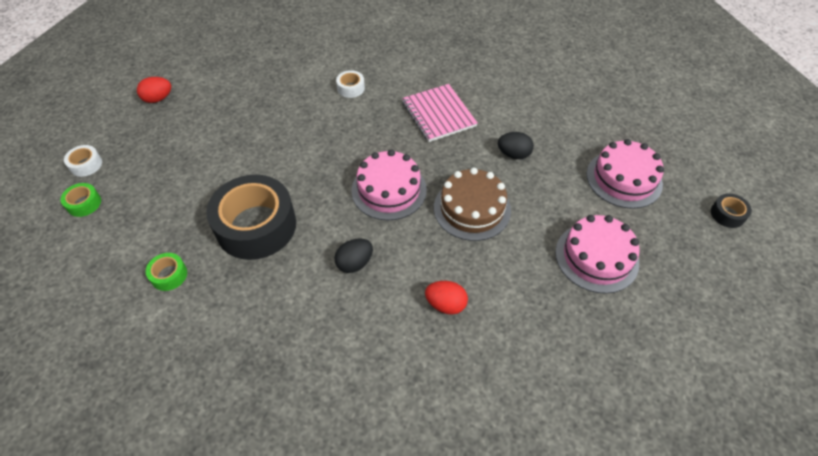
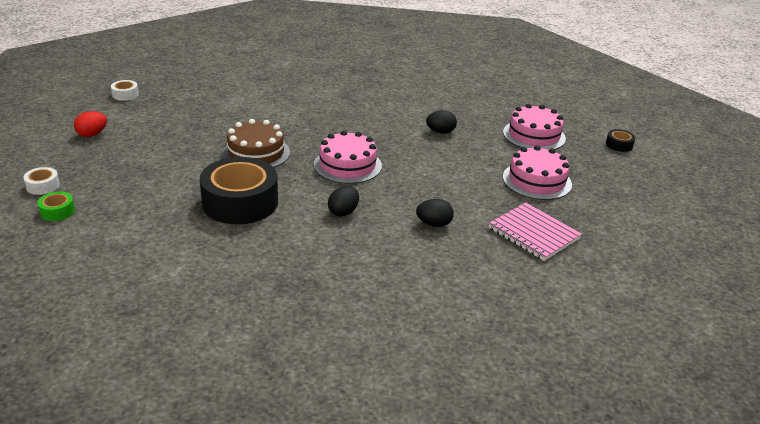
camera: 20 degrees left, 20 degrees down
(169, 275) = (175, 244): green tape -> none
(351, 88) = (277, 108): white tape -> white tape (125, 94)
(438, 114) = (364, 116): pink notebook -> pink notebook (533, 233)
(445, 304) = (434, 224): red egg -> black egg
(472, 209) = (424, 167): brown cake -> brown cake (256, 153)

